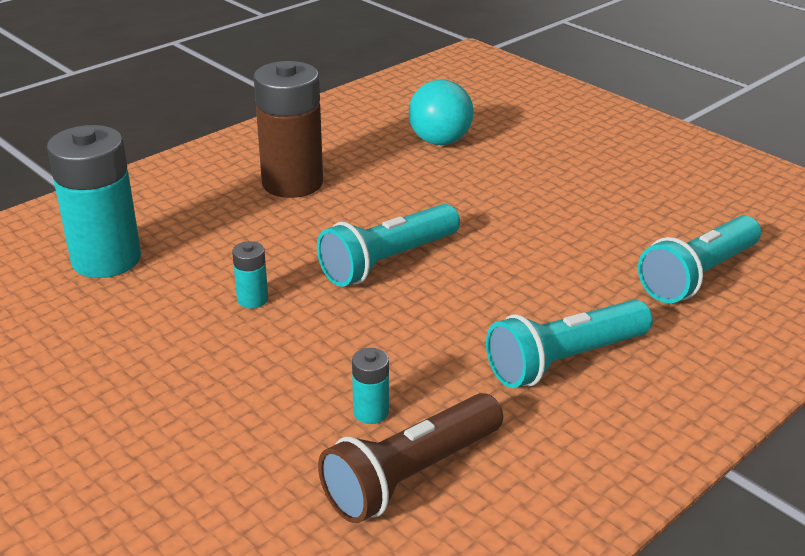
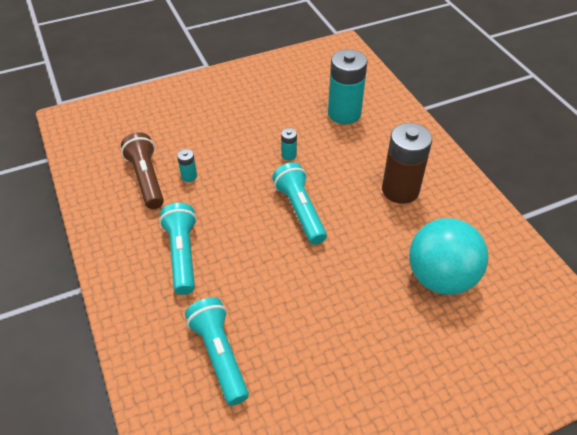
camera: 110 degrees right, 15 degrees up
(439, 141) = (440, 278): turquoise ball -> turquoise ball, size x1.54

